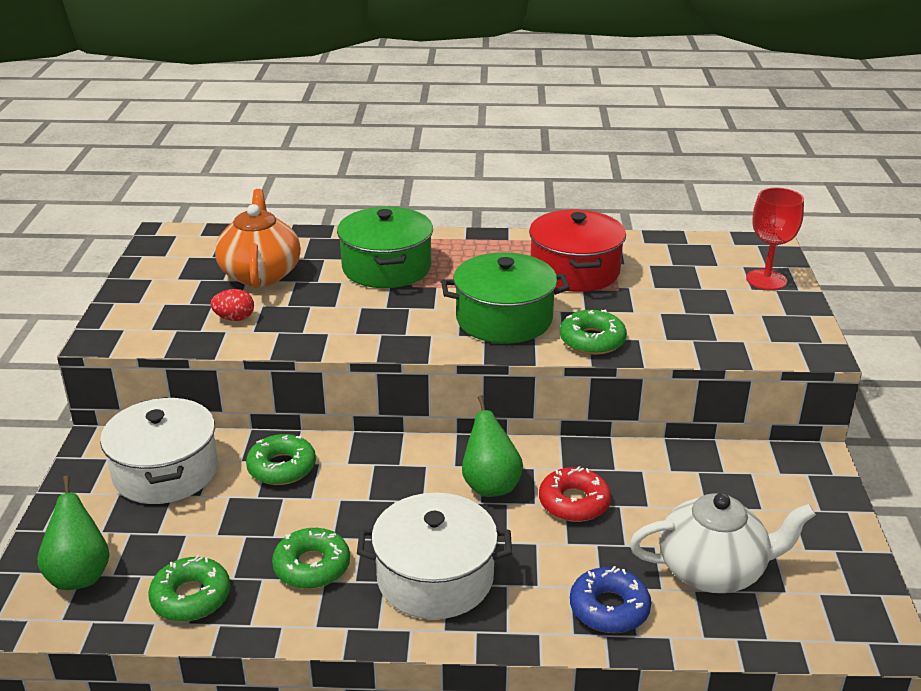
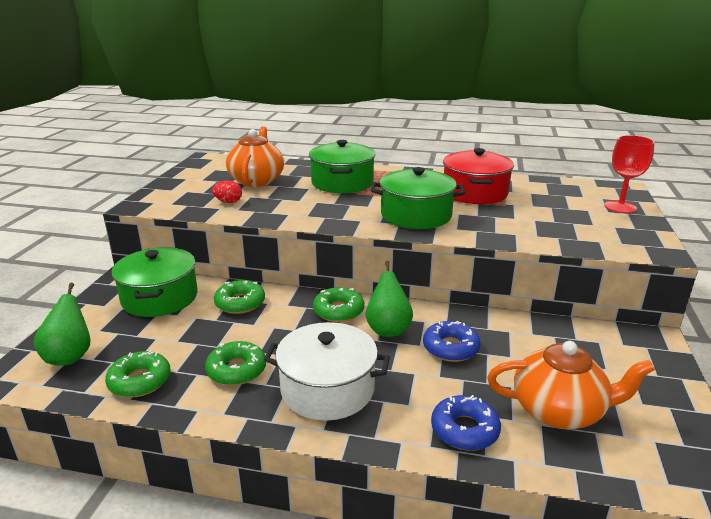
camera: 10 degrees right, 5 degrees down
(165, 471) = (160, 298): white pot -> green pot
(574, 502) = (450, 348): red donut -> blue donut
(592, 340) = (479, 232): green donut -> green donut (338, 311)
(713, 570) = (559, 410): white teapot -> orange teapot

